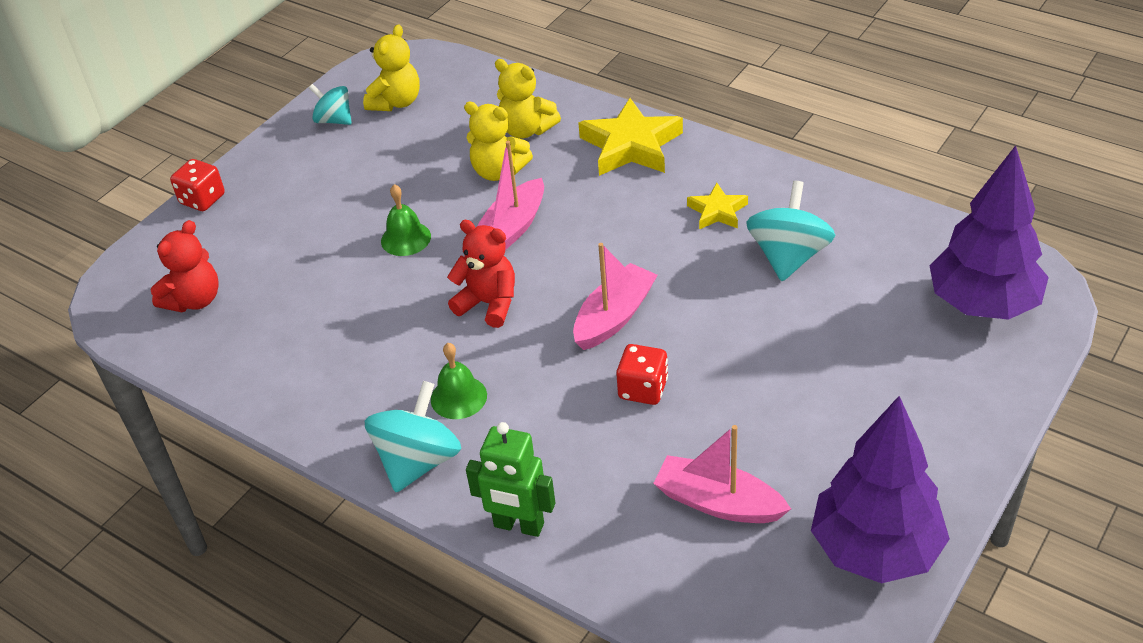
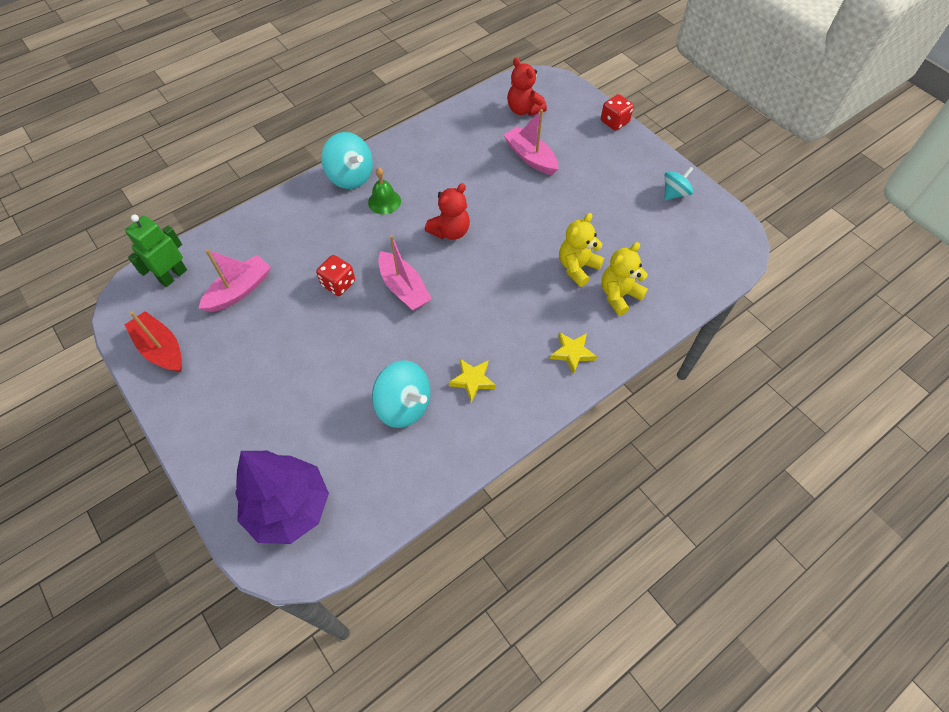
camera: 105 degrees right, 15 degrees up
(396, 102) = (683, 229): yellow teddy bear -> none
(406, 238) = (530, 206): green bell -> none
(512, 229) = (513, 259): pink boat -> pink boat (530, 157)
(518, 525) = (284, 205): green robot -> green robot (173, 276)
(631, 146) = (572, 353): yellow star -> yellow star, size x0.55
(875, 550) = (161, 349): purple tree -> red boat

